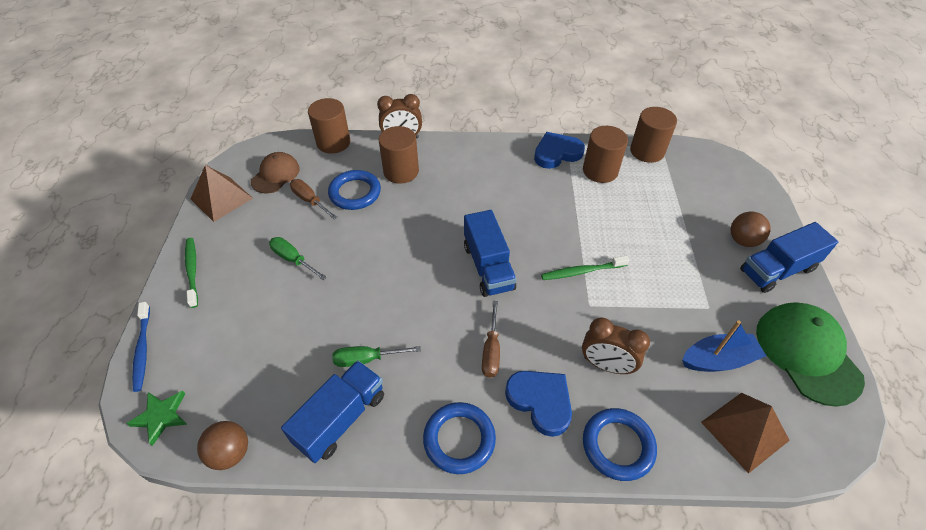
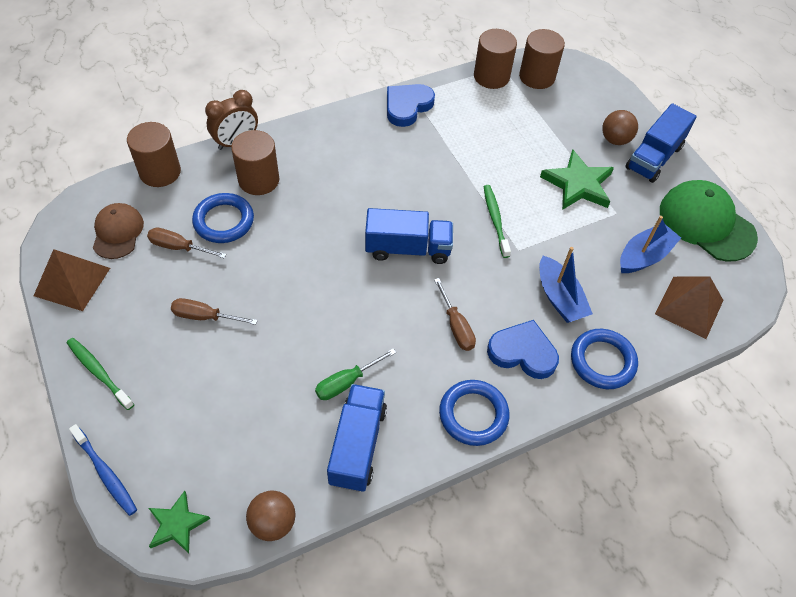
camera: 30 degrees left, 5 degrees up
(293, 259) = (205, 317): green screwdriver -> brown screwdriver
(488, 267) = (408, 248): blue truck -> blue truck turned 45 degrees counterclockwise
(582, 271) = (495, 220): green toothbrush -> green toothbrush turned 120 degrees clockwise
(600, 171) = (458, 112): brown cylinder -> brown cylinder (537, 77)
(606, 365) = (559, 298): brown clock -> blue boat
(682, 268) = (578, 184): none -> green star

